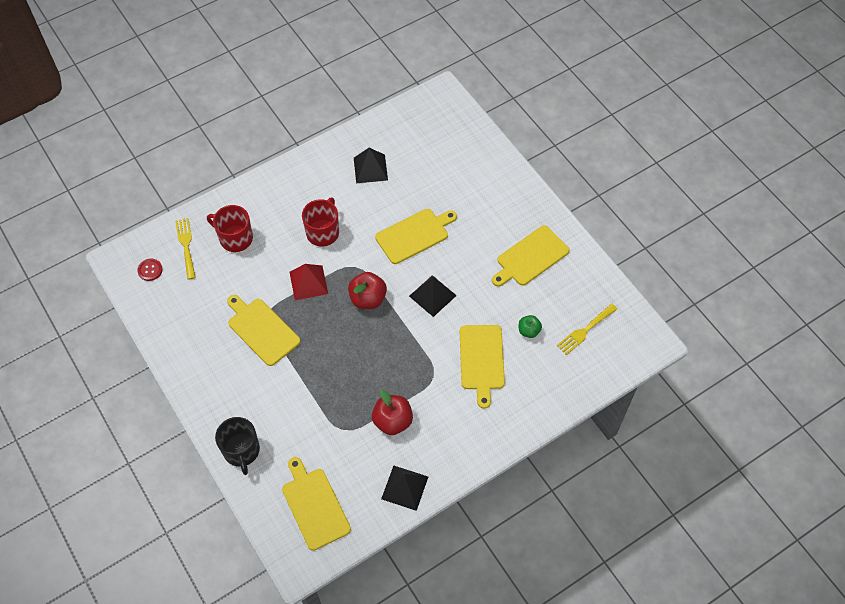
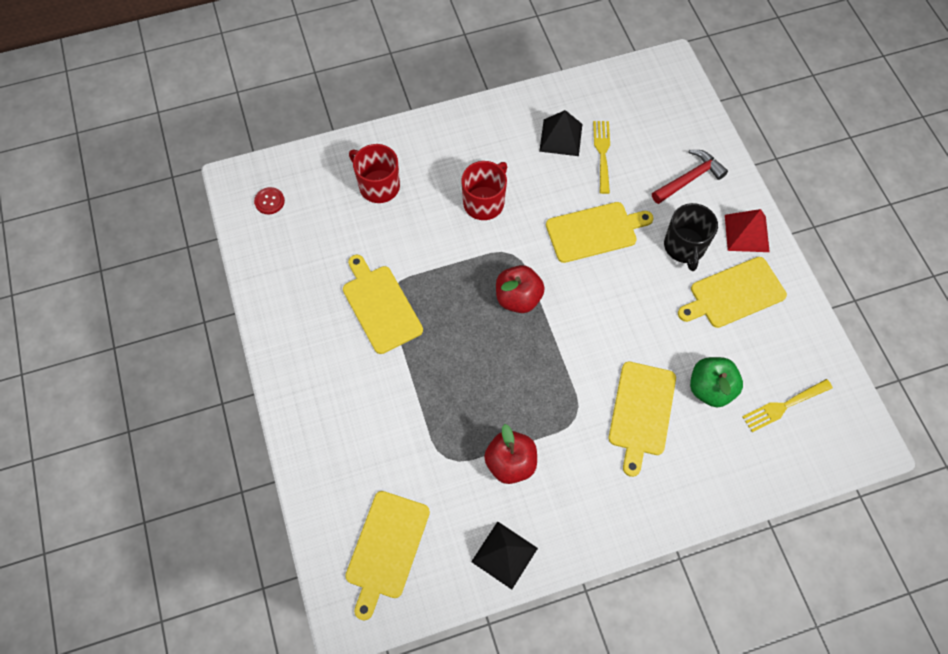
camera: 15 degrees right, 5 degrees up
(186, 245) = (319, 181): yellow fork -> yellow fork (602, 153)
(241, 451) = (316, 453): black mug -> black mug (684, 247)
(308, 282) = (451, 261): red pyramid -> red pyramid (747, 233)
(314, 506) = (386, 548): yellow cutting board -> yellow cutting board turned 150 degrees counterclockwise
(432, 295) = (599, 313): black pyramid -> none
(477, 179) = (689, 179): none -> red hammer
(528, 331) = (710, 388): green apple -> green apple, size x1.66

